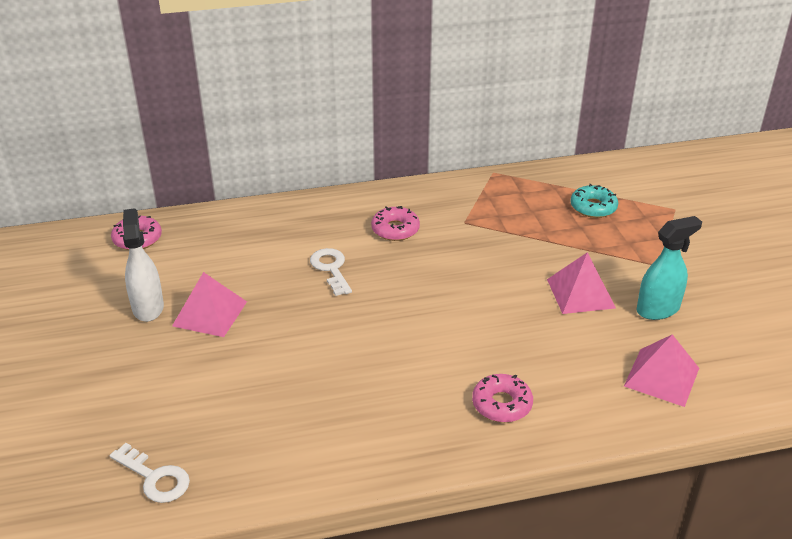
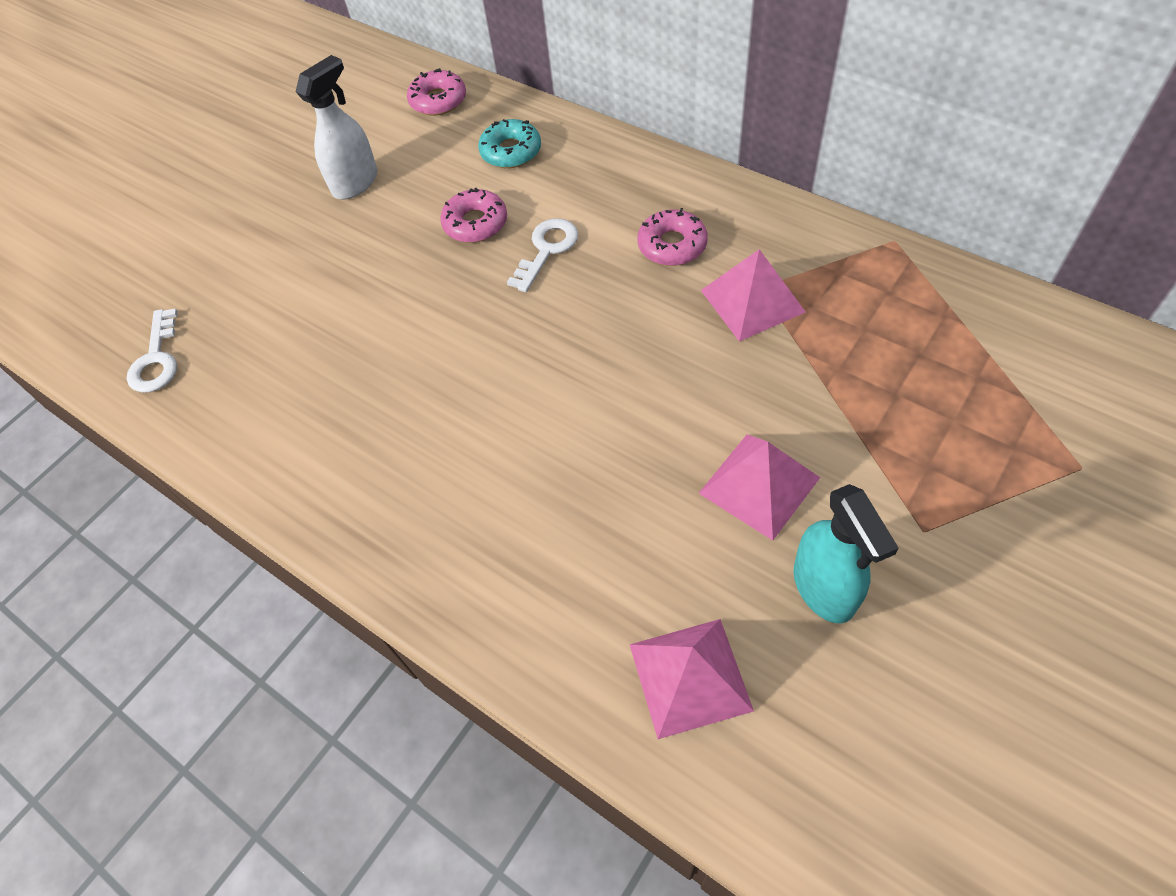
camera: 55 degrees right, 20 degrees up
(210, 313) = (388, 225): pink pyramid -> pink pyramid (752, 301)
(502, 404) = (480, 543): pink donut -> pink donut (475, 223)
(593, 207) = (957, 379): turquoise donut -> turquoise donut (511, 151)
(658, 309) = (824, 588): turquoise spray bottle -> turquoise spray bottle turned 45 degrees clockwise

